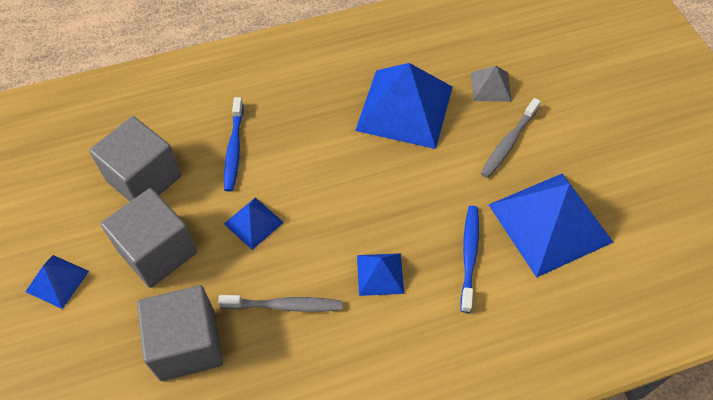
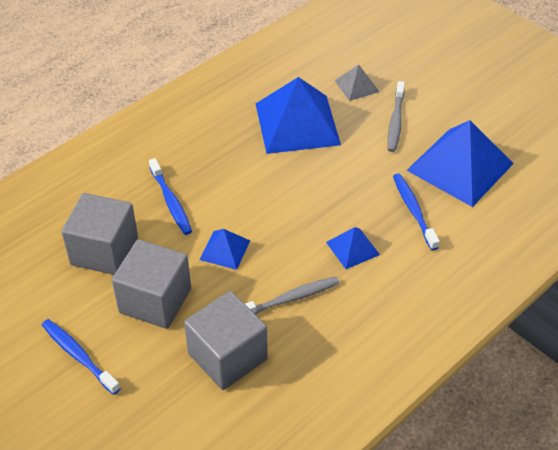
camera: 25 degrees left, 10 degrees down
(57, 281) = (78, 356): blue pyramid -> blue toothbrush

